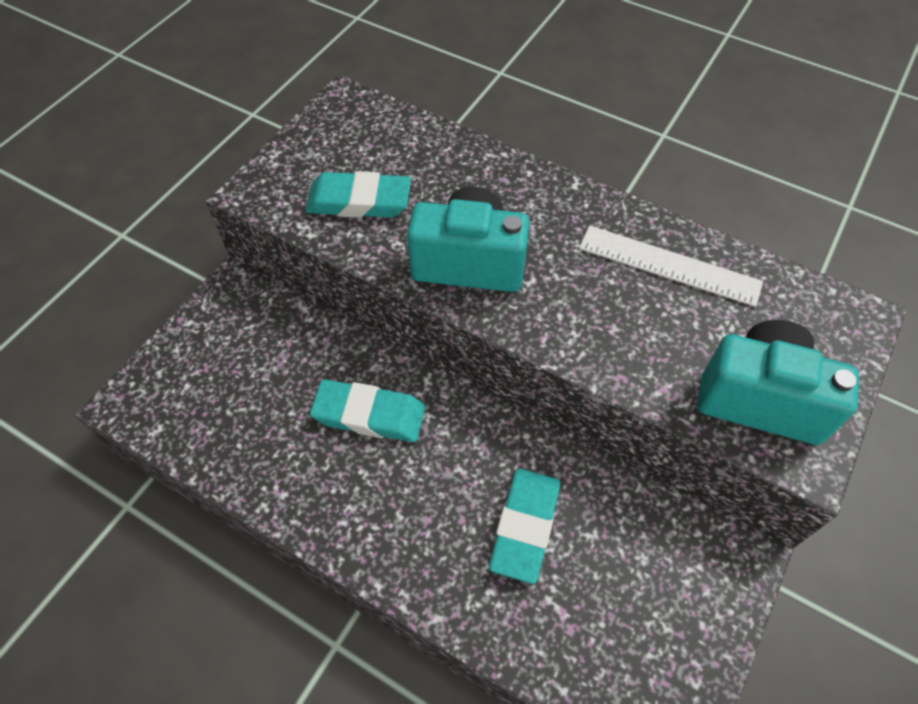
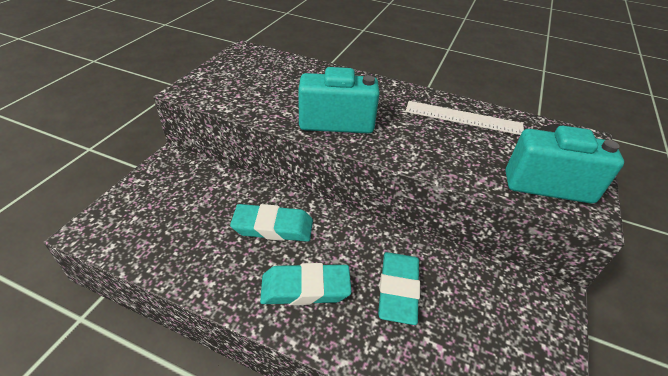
camera: 10 degrees left, 15 degrees down
(359, 201) = (258, 93): turquoise eraser -> turquoise eraser (305, 288)

